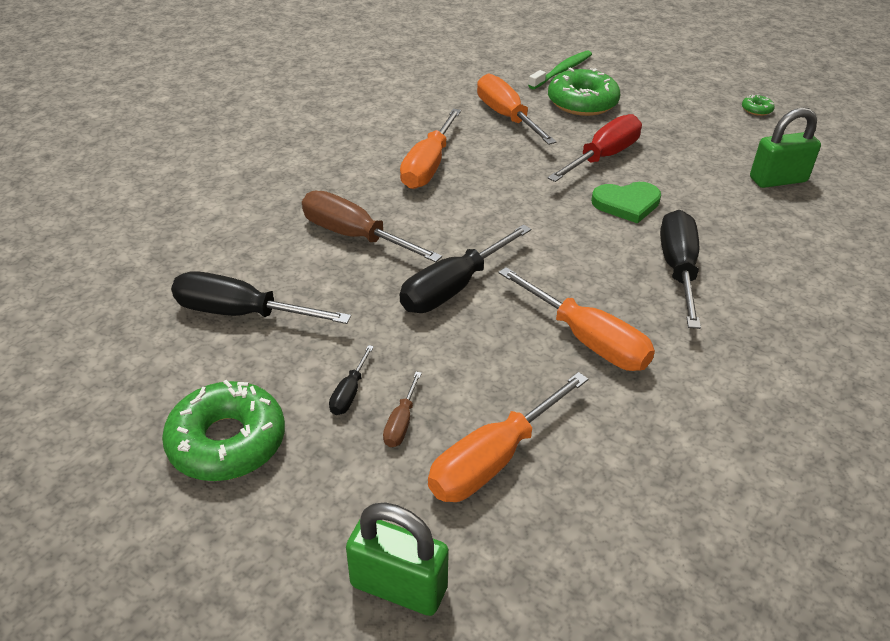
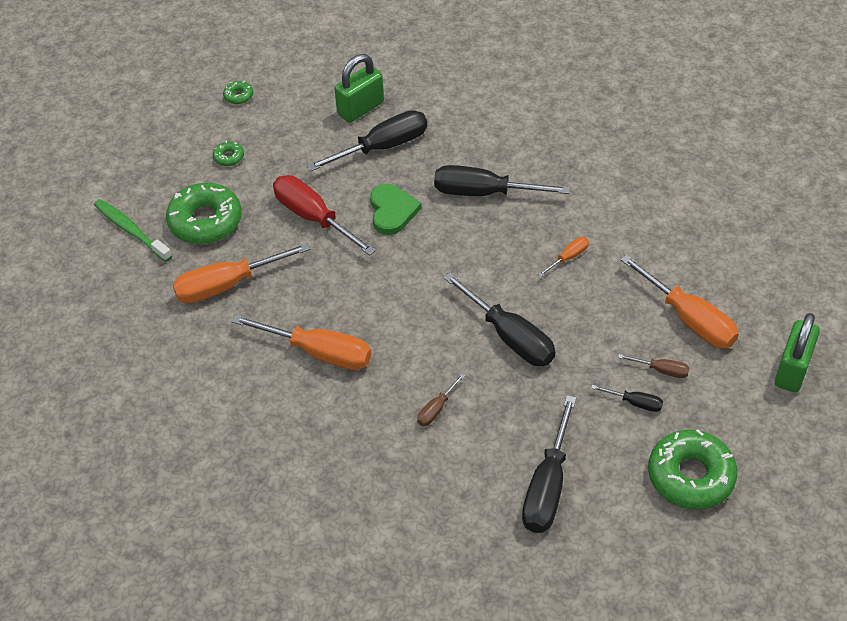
camera: 85 degrees left, 10 degrees up
(355, 236) = (436, 409): brown screwdriver -> brown screwdriver, size x0.47
(586, 339) = (568, 258): orange screwdriver -> orange screwdriver, size x0.47
(669, 109) = (229, 157): none -> green donut
(723, 195) = (382, 147): none -> black screwdriver
(778, 180) = (360, 108): green padlock -> green padlock turned 60 degrees clockwise

